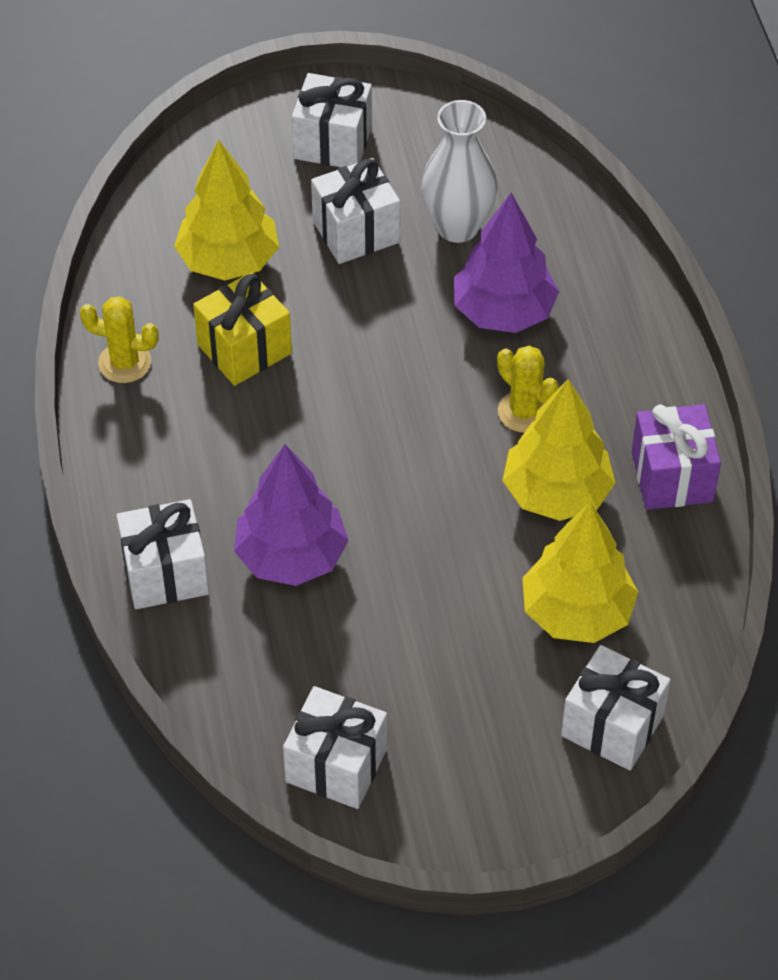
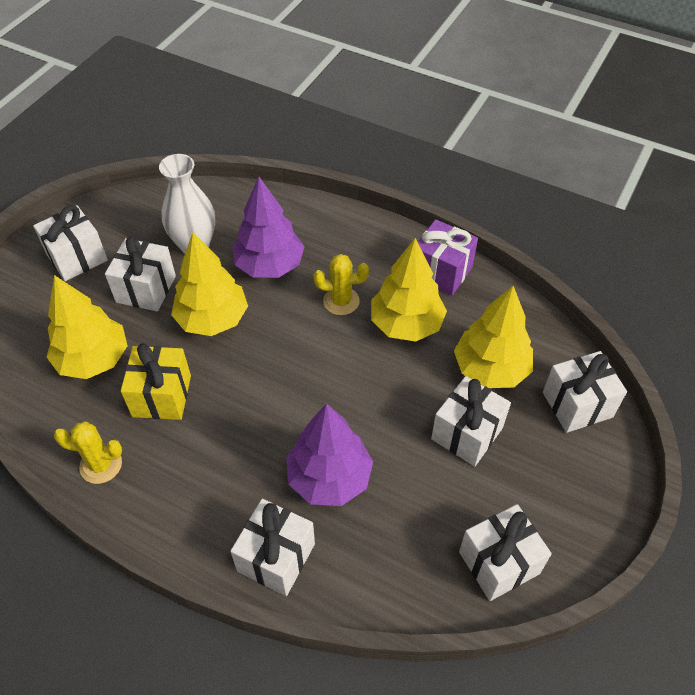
camera: 50 degrees left, 0 degrees up
(124, 363) = (101, 465): yellow cactus -> yellow cactus turned 45 degrees clockwise
(379, 317) = (212, 319): none -> yellow tree
(465, 643) = (467, 433): none -> white gift

